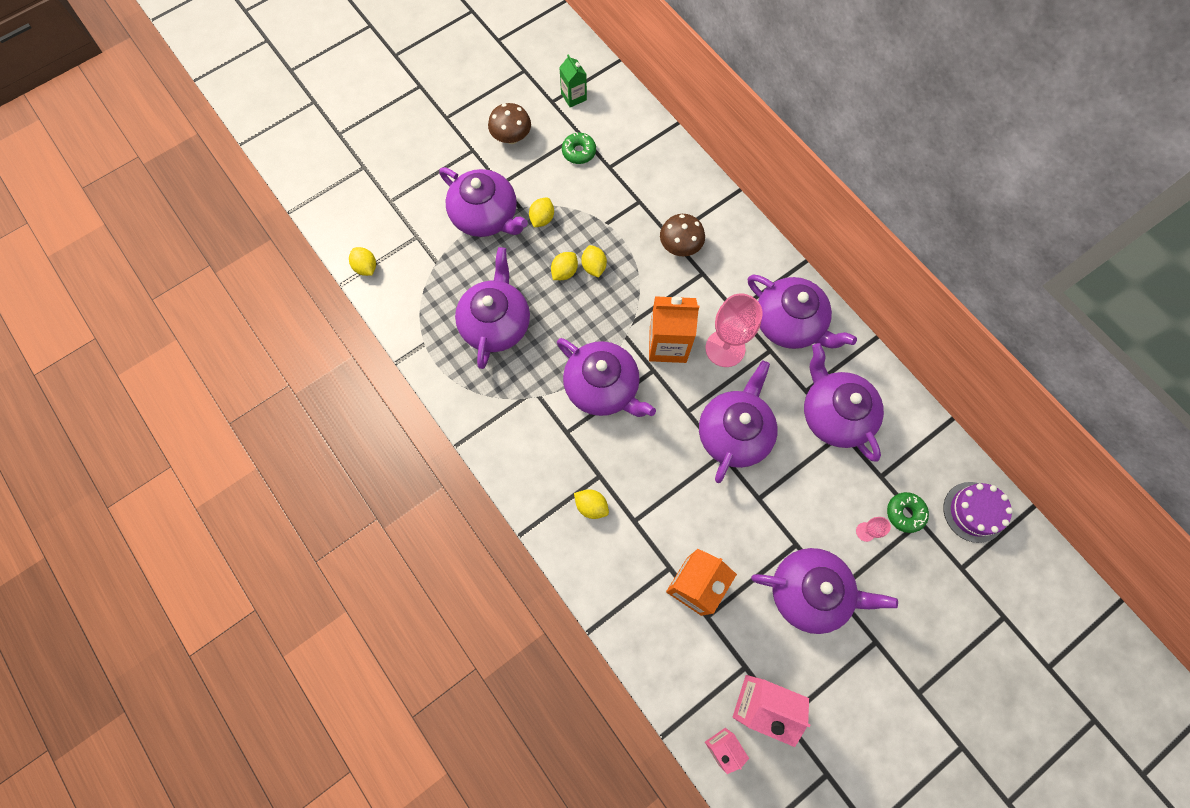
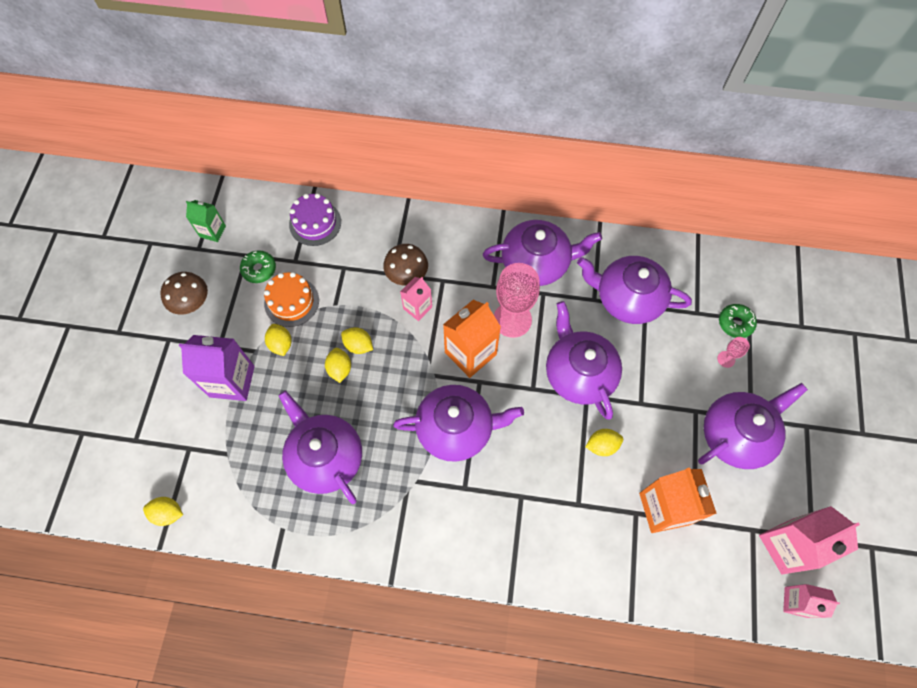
camera: 45 degrees left, 5 degrees down
(486, 216) = (232, 381): purple teapot -> purple carton
(578, 195) = (291, 302): none -> orange cake
(591, 506) = (538, 524): yellow lemon -> yellow lemon (602, 445)
(663, 277) = (417, 308): none -> pink carton
(974, 512) = (771, 283): purple cake -> purple cake (315, 223)

